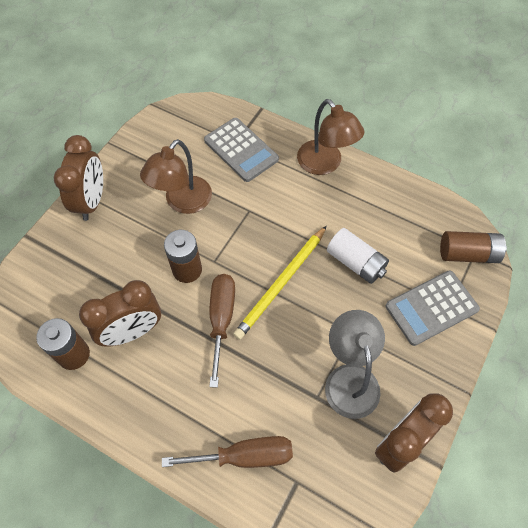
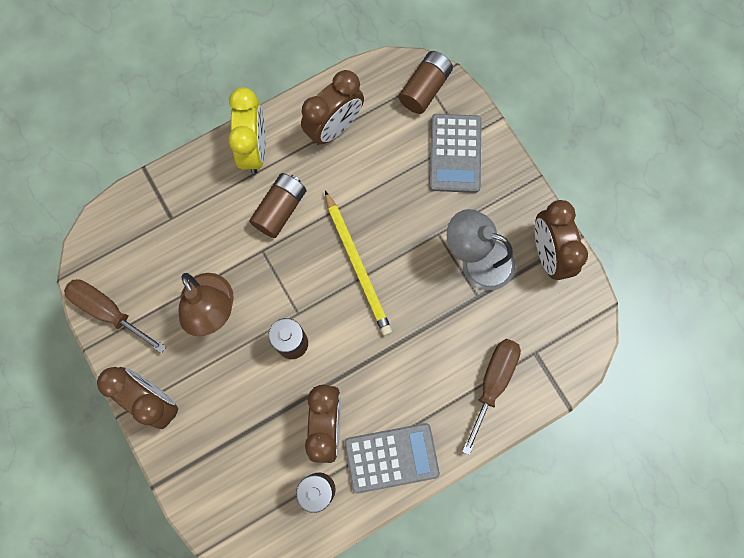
camera: 60 degrees left, 15 degrees up
(221, 319) = (361, 338): brown screwdriver -> brown screwdriver (108, 311)
(241, 150) = (185, 218): grey calculator -> grey calculator (391, 457)
(290, 205) = (280, 209): none -> brown battery
(325, 164) = (254, 149): brown lamp -> yellow clock
(355, 262) = (376, 188): white battery -> none
(382, 207) = (334, 127): none -> brown clock

